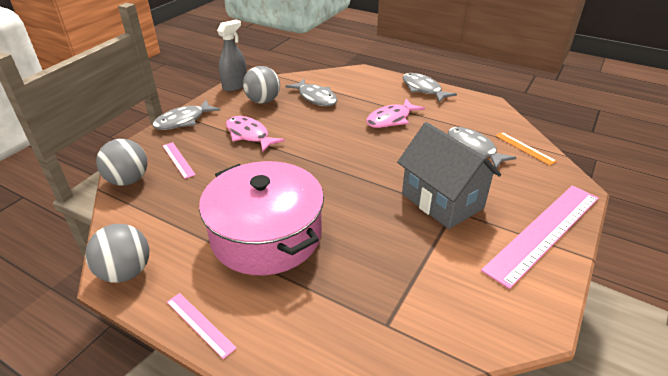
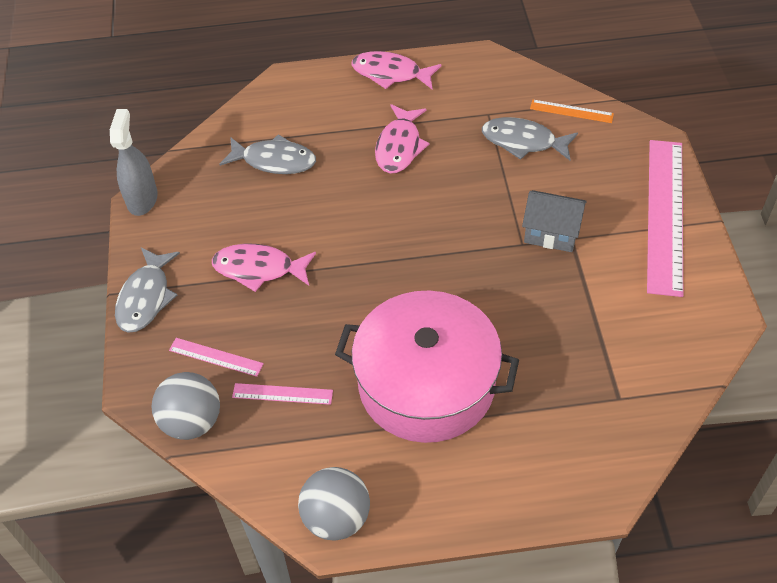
camera: 35 degrees left, 15 degrees up
(200, 324) = (468, 511): pink ruler -> pink ruler (282, 394)
(263, 101) = (212, 204): grey ball -> none
(423, 89) = (390, 74): grey fish -> pink fish
(442, 201) = (551, 233): grey house -> grey house, size x0.61

